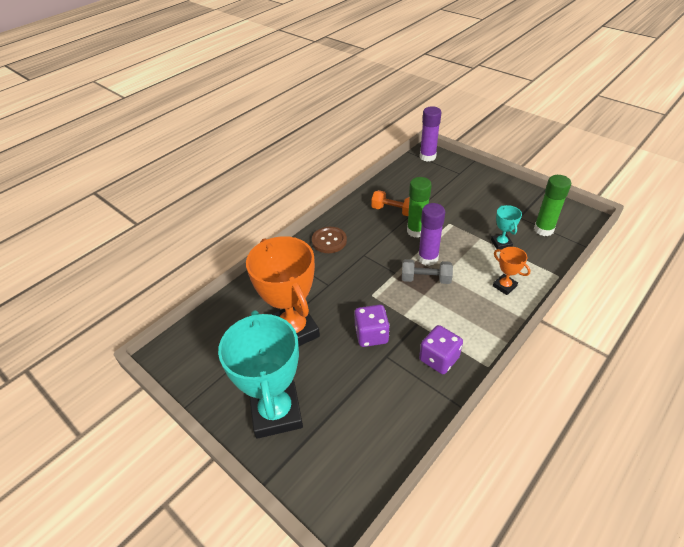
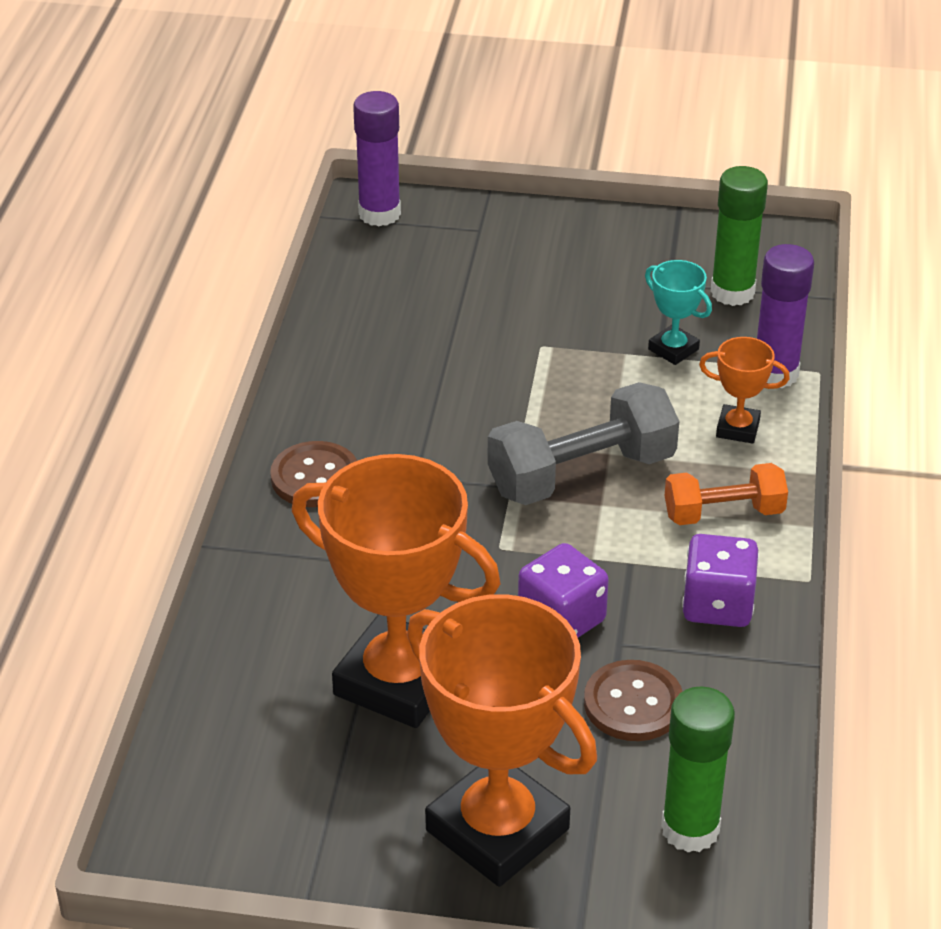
camera: 35 degrees left, 5 degrees down
(276, 412) = (497, 830): turquoise trophy -> orange trophy
(371, 385) = (633, 703): none -> brown button
(393, 211) = (402, 361): orange dumbbell -> orange dumbbell (723, 513)
(416, 231) = (486, 387): green glue stick -> green glue stick (690, 829)
(425, 279) = (581, 474): grey dumbbell -> grey dumbbell, size x1.61
(428, 258) = (554, 432): purple glue stick -> purple glue stick (775, 374)

